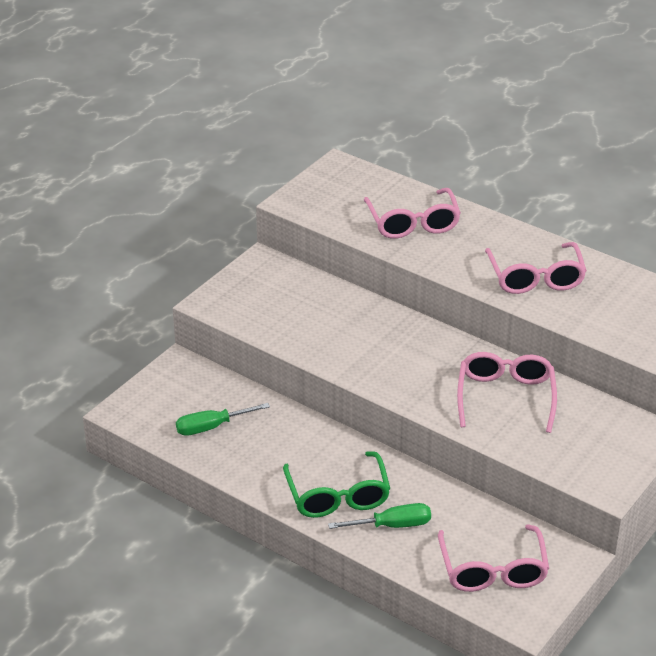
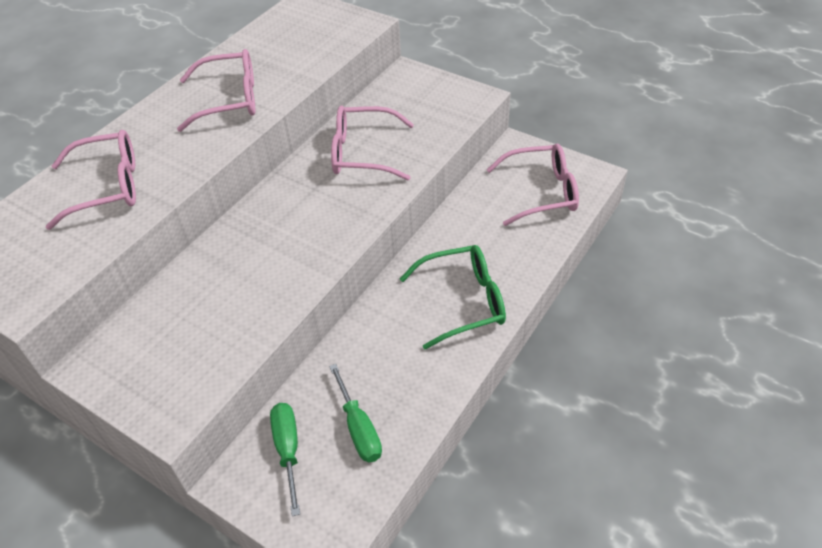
camera: 90 degrees left, 10 degrees up
(392, 525) = (498, 259): green screwdriver -> green screwdriver (288, 450)

